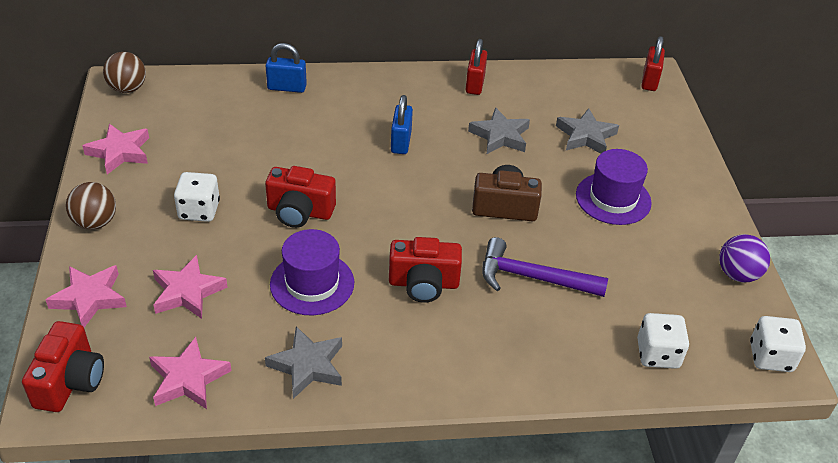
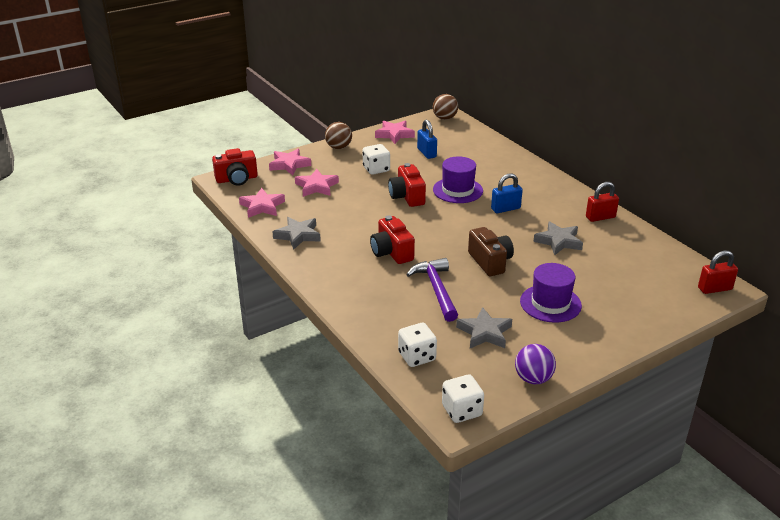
camera: 65 degrees right, 10 degrees down
(287, 87) = (506, 158): blue padlock -> blue padlock (426, 153)
(312, 283) = (356, 218): purple hat -> purple hat (457, 190)
(586, 136) = (605, 275): grey star -> grey star (484, 332)

